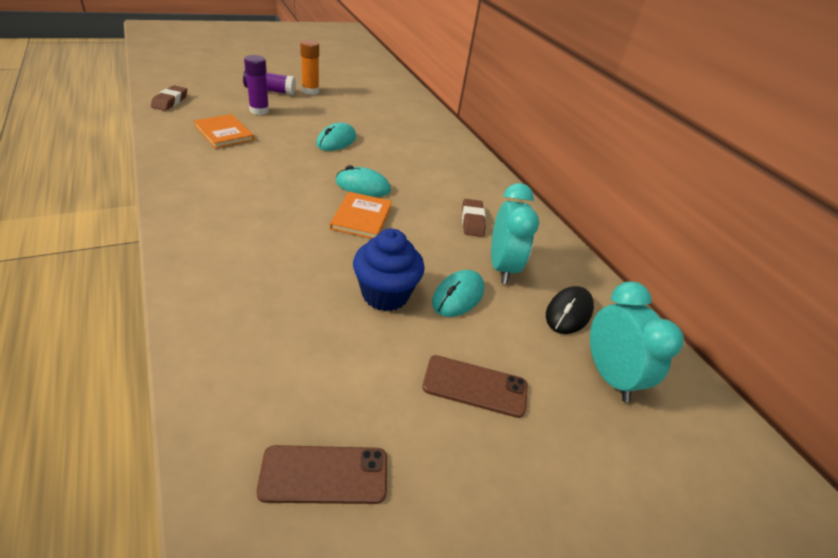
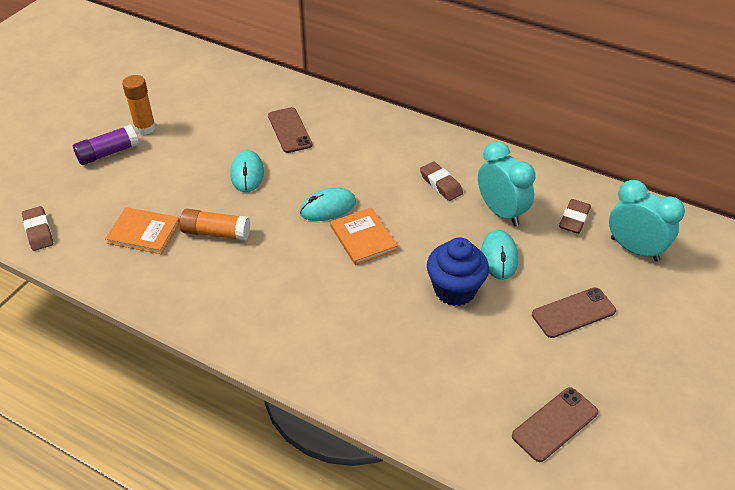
camera: 30 degrees left, 5 degrees up
(259, 110) = (135, 185): purple glue stick -> none
(266, 157) = (216, 233): none -> orange glue stick
(400, 135) = (289, 130): none -> brown phone
(568, 313) = (574, 219): black mouse -> brown eraser

